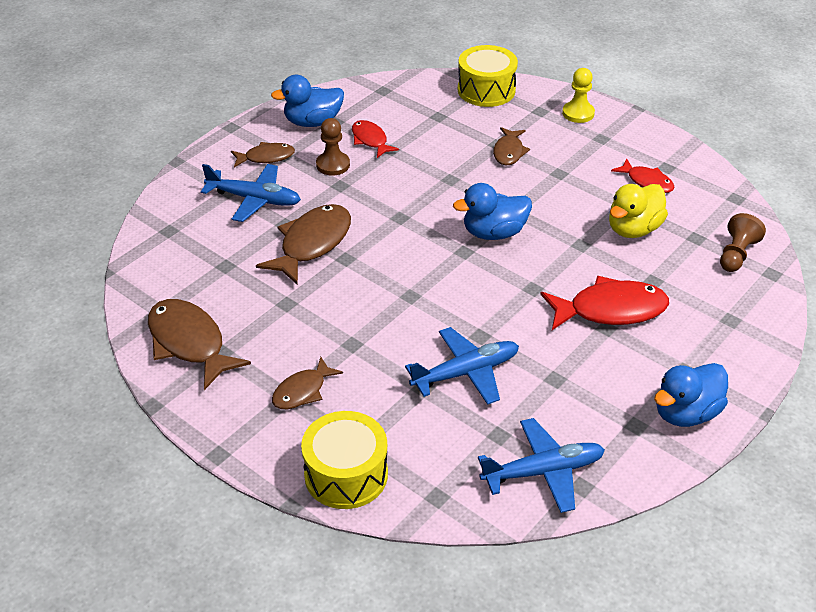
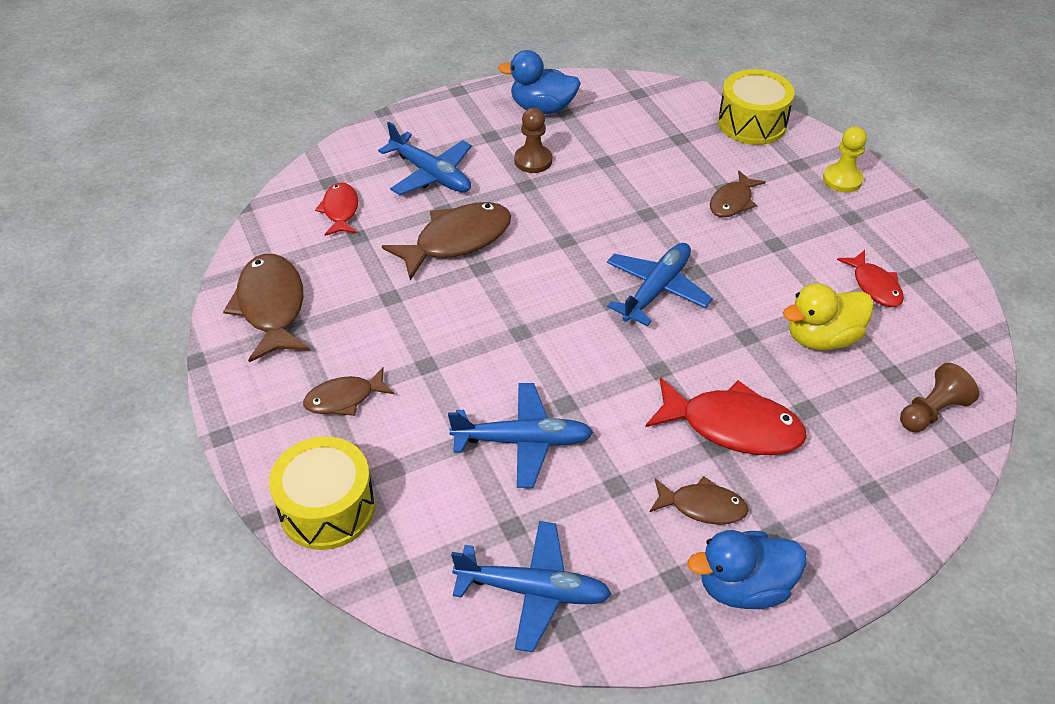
camera: 25 degrees right, 5 degrees up
(266, 157) = (471, 133): brown fish -> brown fish (702, 506)
(370, 140) = (589, 144): red fish -> red fish (340, 210)
(494, 233) = (656, 290): blue duck -> blue plane

